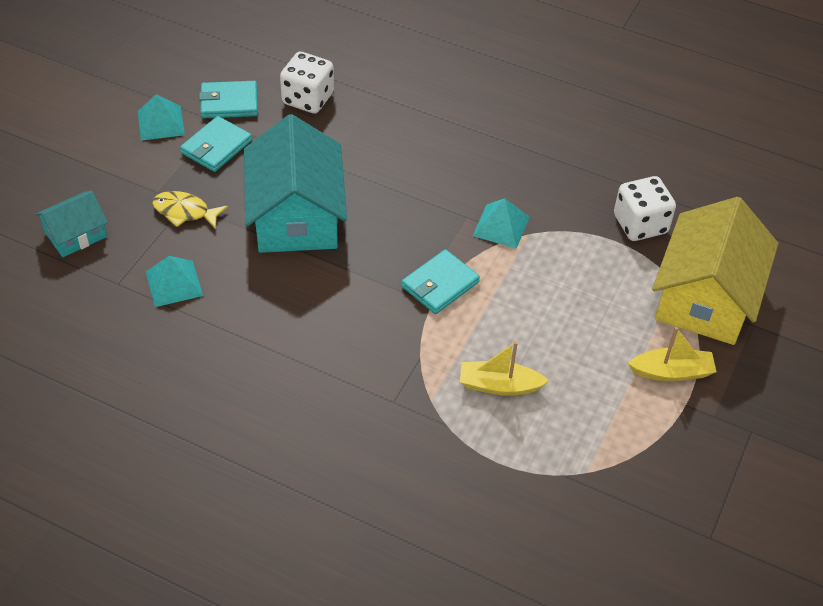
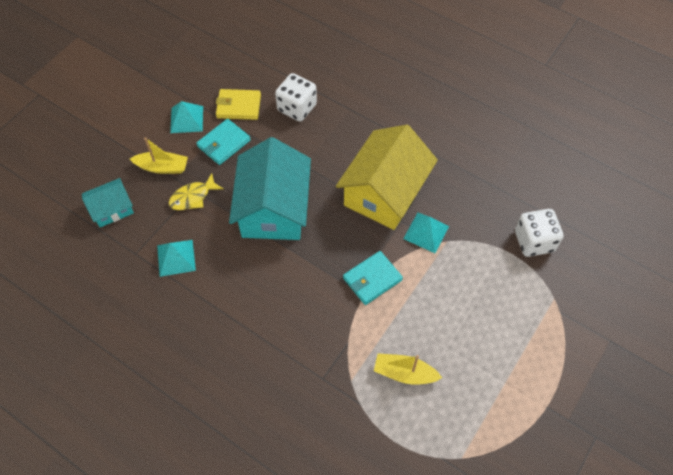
camera: 10 degrees right, 10 degrees up
(185, 212) = (193, 197): yellow fish -> yellow fish turned 60 degrees counterclockwise
(229, 102) = (238, 106): turquoise wallet -> yellow wallet
(671, 372) = (540, 376): yellow boat -> yellow boat (162, 167)
(705, 297) = (576, 312): yellow house -> yellow house (384, 192)

